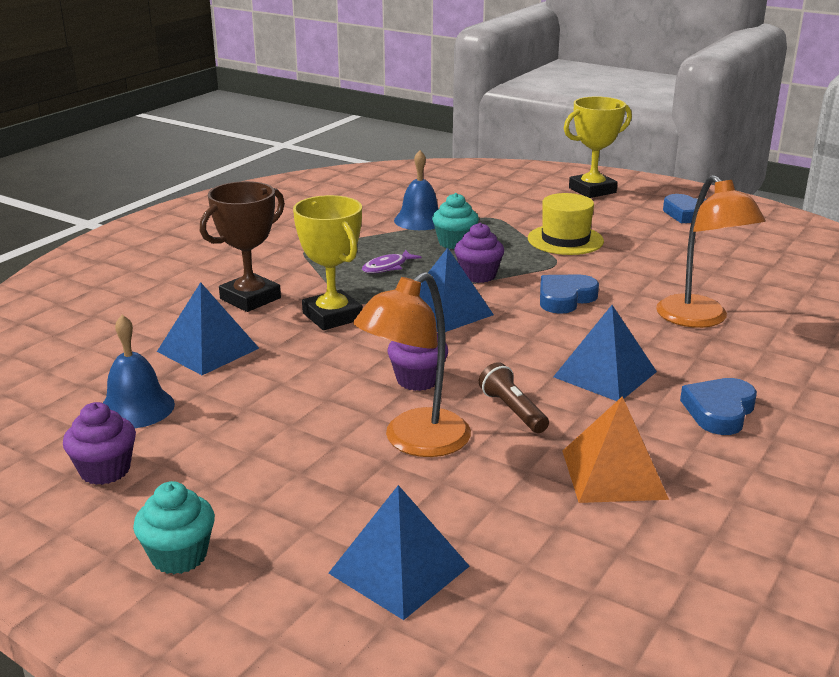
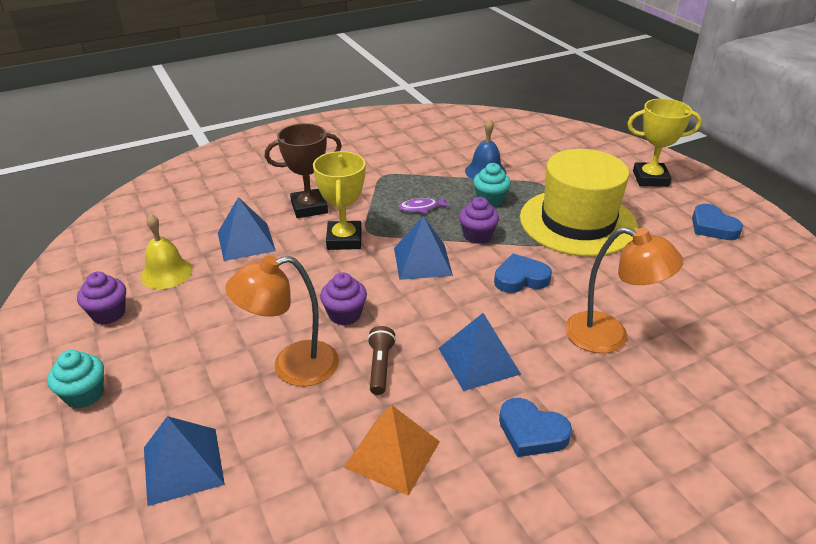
camera: 30 degrees right, 10 degrees up
(136, 408) = (166, 273): blue bell -> yellow bell
(565, 240) = (577, 222): yellow hat -> yellow hat, size x1.82
(700, 319) = (609, 336): orange lamp -> orange lamp turned 75 degrees counterclockwise
(719, 411) = (531, 432): blue heart -> blue heart turned 120 degrees counterclockwise

